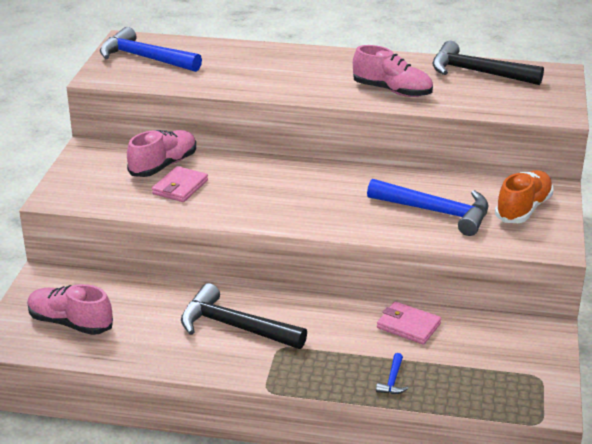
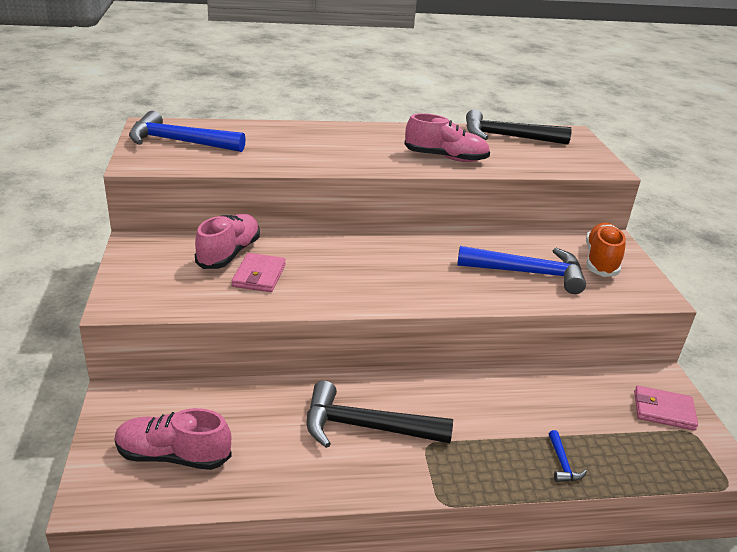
camera: 20 degrees left, 0 degrees up
(408, 326) = (538, 395): pink wallet -> pink wallet (663, 410)

